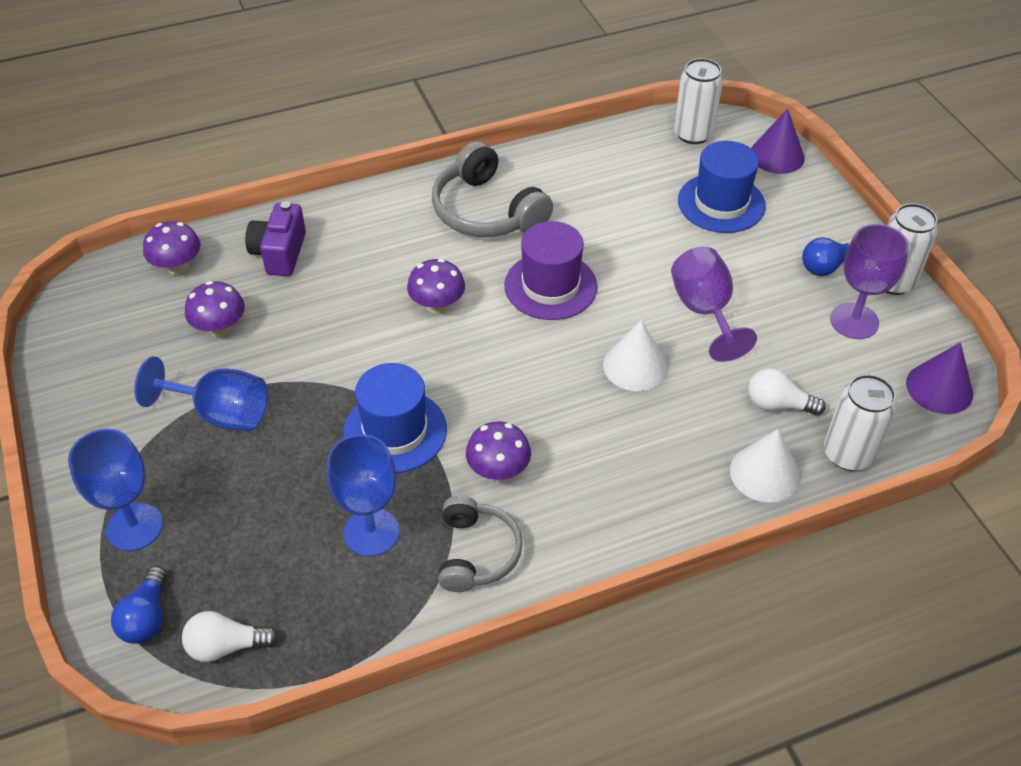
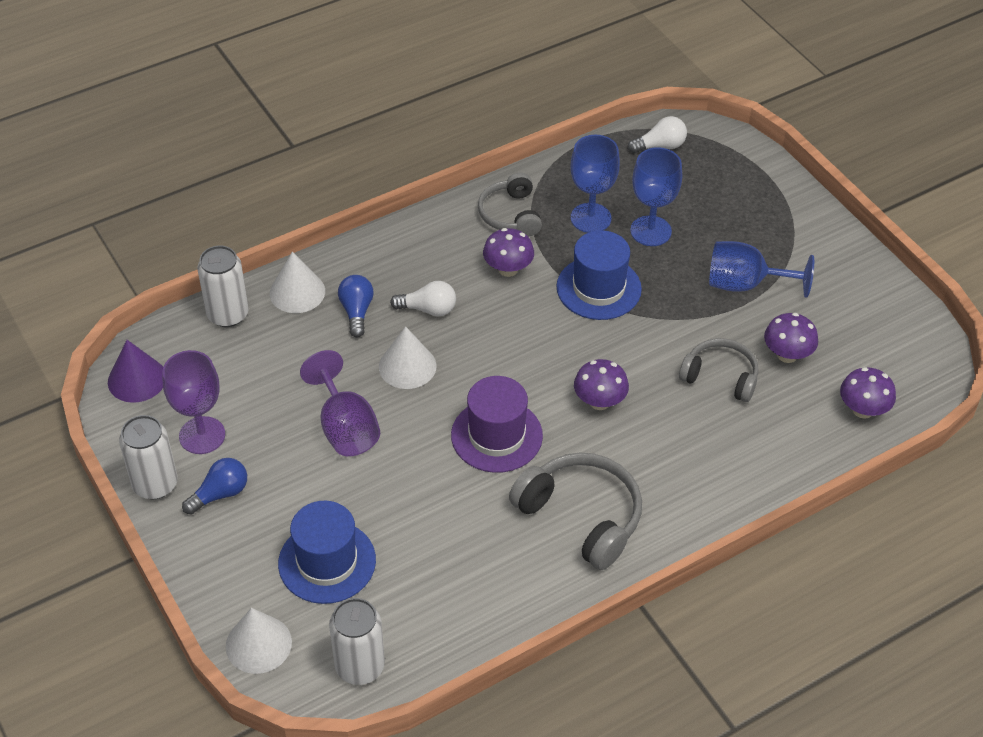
camera: 170 degrees right, 0 degrees up
(134, 527) = (762, 202): blue goblet -> blue goblet (650, 231)
(147, 617) = (721, 154): blue light bulb -> blue light bulb (356, 311)
(279, 253) = (773, 437): purple camera -> none
(302, 314) = (720, 377): none -> grey headphones
(776, 155) = (258, 644): purple cone -> white cone
(777, 404) = (282, 347): white light bulb -> white light bulb (428, 309)

